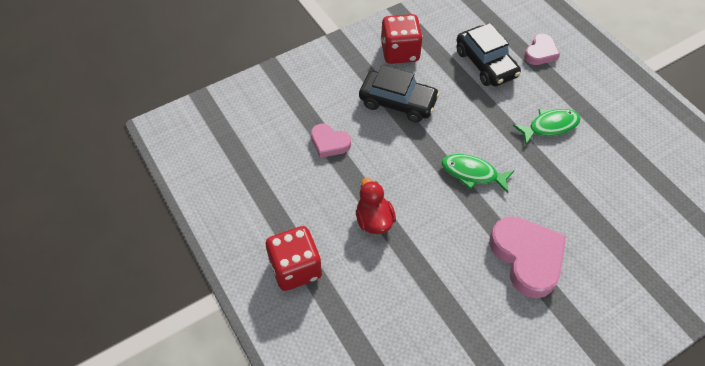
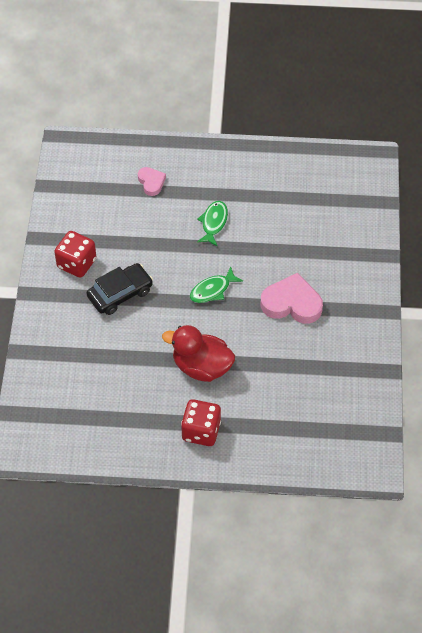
camera: 55 degrees left, 0 degrees up
(329, 143) = (120, 355): pink heart -> none
(374, 220) = (201, 367): red duck -> red duck, size x1.63
(485, 63) = (132, 220): black car -> none

